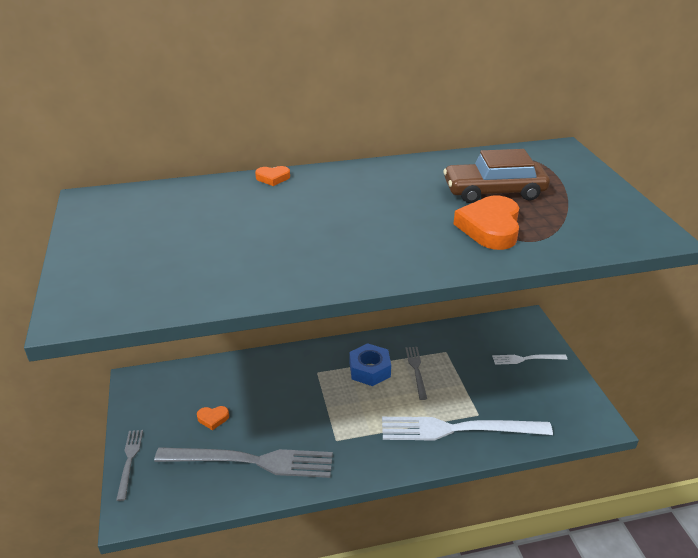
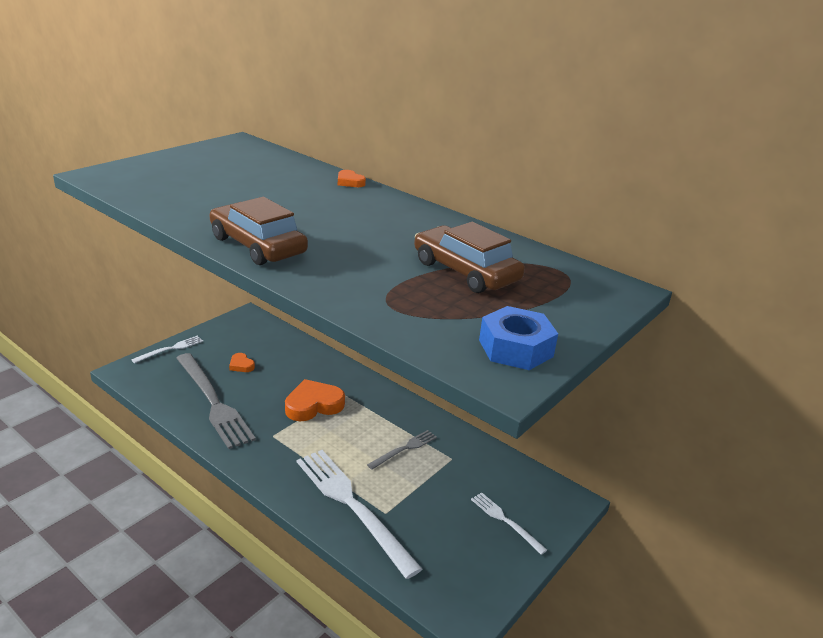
camera: 50 degrees right, 5 degrees down
(129, 461) = (170, 349): grey fork -> white fork
(368, 265) = (258, 245): none -> brown car
(369, 370) = (375, 421): blue nut -> blue nut (515, 348)
(490, 228) = (389, 283): orange heart -> orange heart (313, 405)

